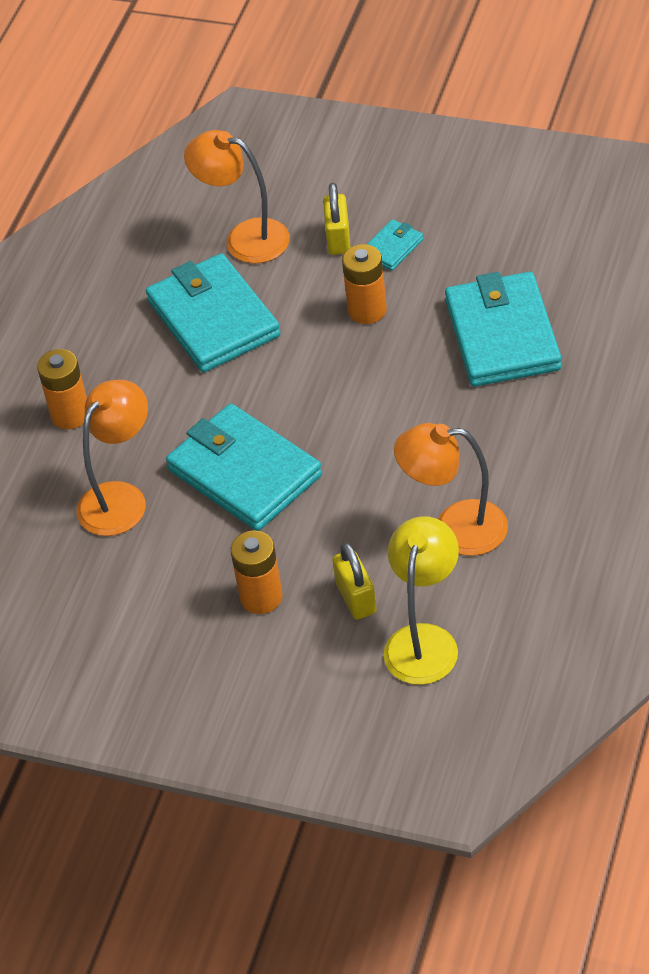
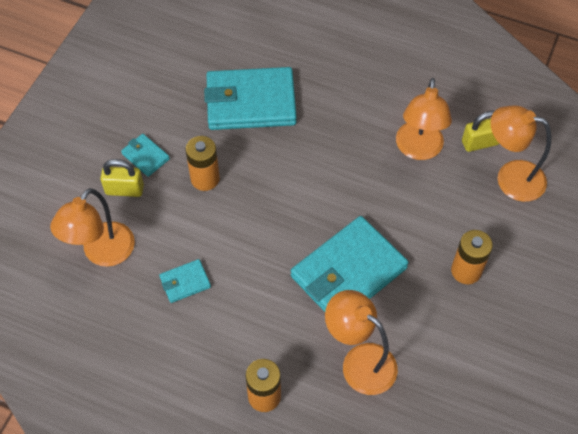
camera: 90 degrees left, 10 degrees up
(213, 319) = (185, 282): turquoise wallet -> turquoise wallet, size x0.45
(356, 598) = (472, 212): yellow padlock -> yellow padlock (480, 143)
(424, 640) = (510, 177): yellow lamp -> orange lamp

